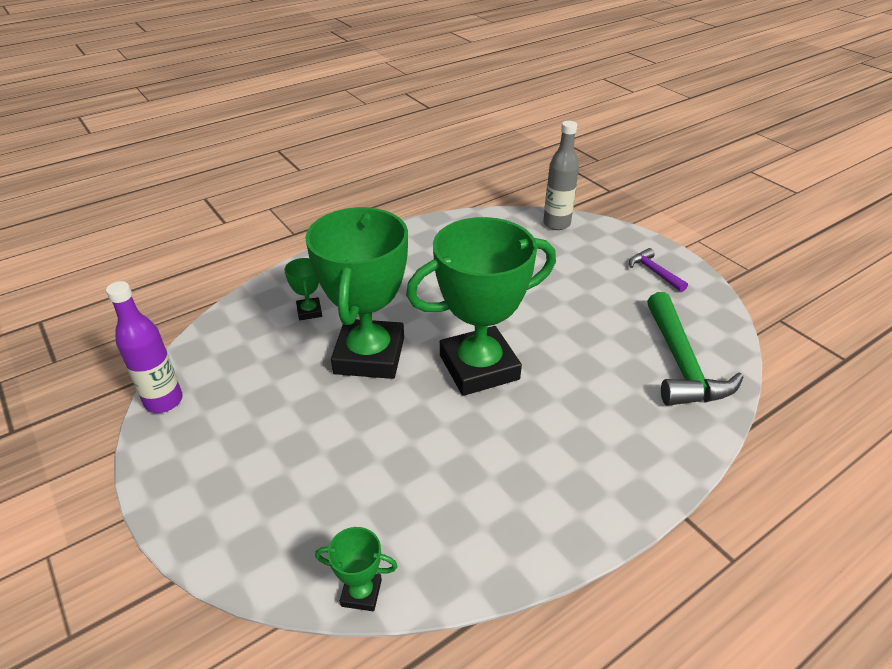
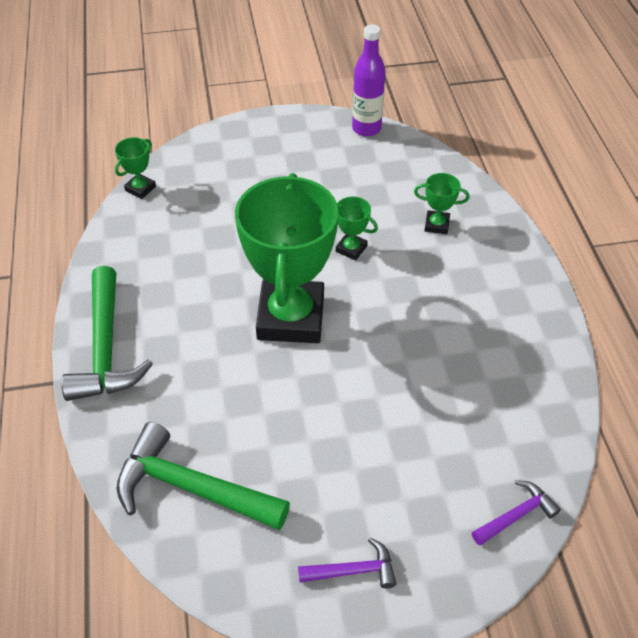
camera: 115 degrees right, 10 degrees up
(369, 355) = (351, 249): green trophy -> green trophy, size x0.40
(556, 224) = (516, 515): grey bottle -> purple hammer
(616, 489) = (105, 348): none -> green hammer

